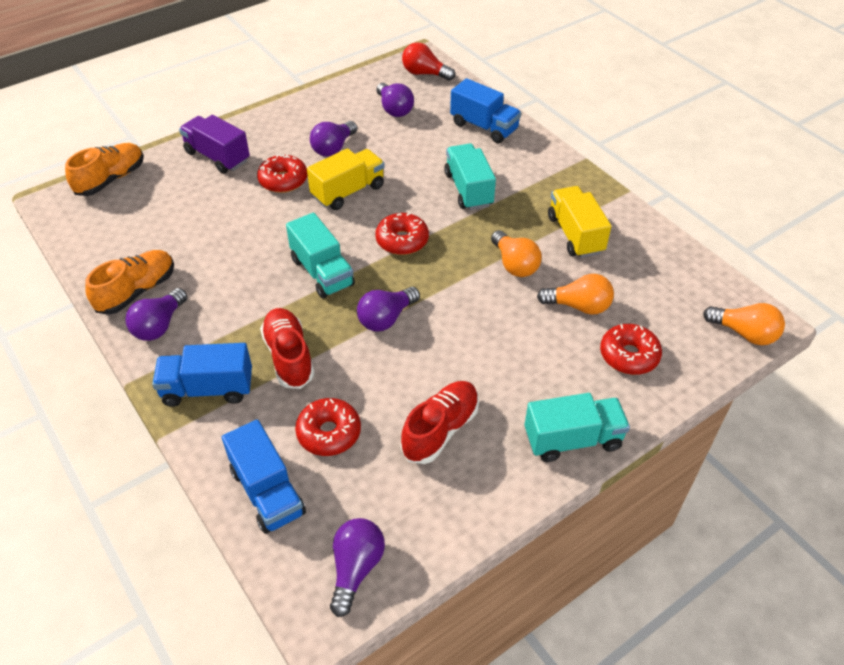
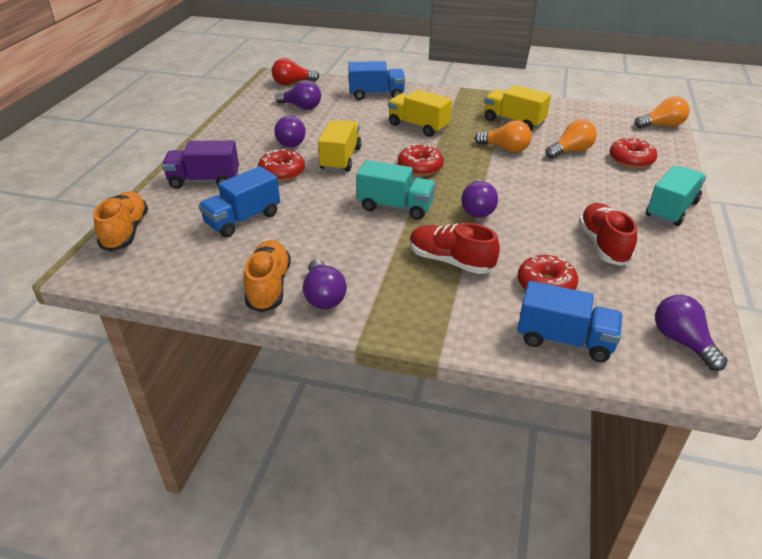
camera: 40 degrees left, 10 degrees down
(208, 389) = (425, 310): blue truck -> blue truck (243, 219)
(468, 189) = (418, 126): turquoise truck -> yellow truck

